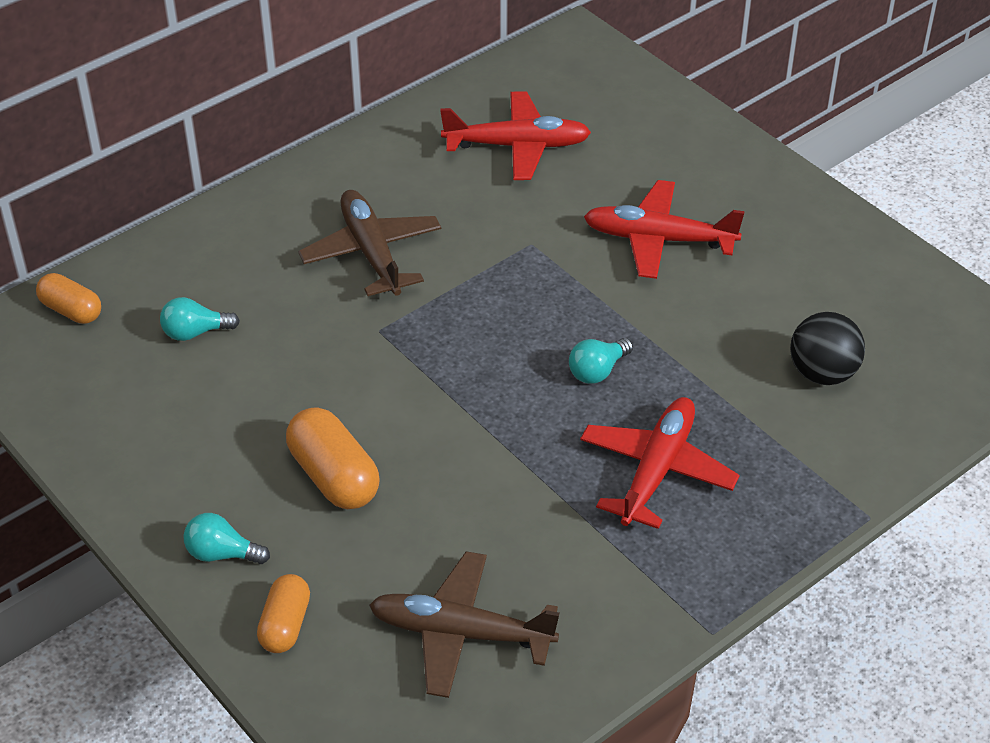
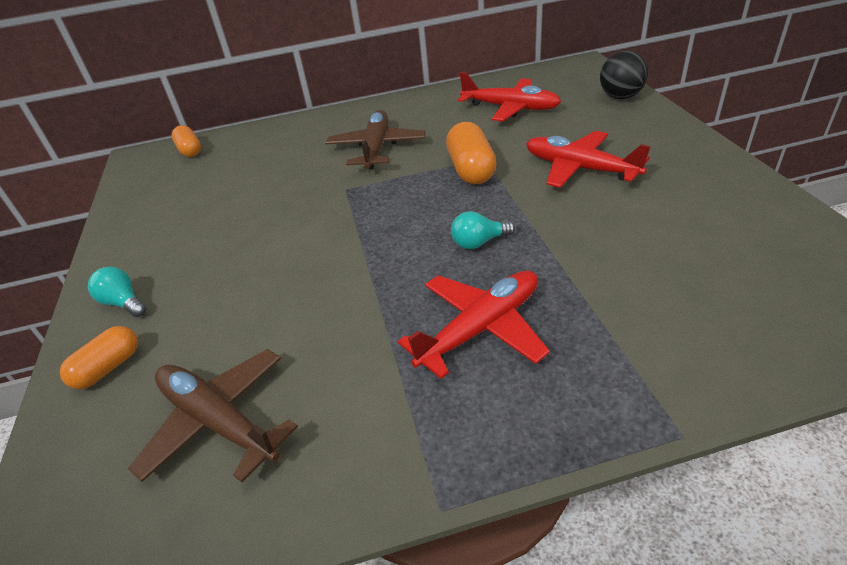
camera: 30 degrees right, 5 degrees down
(195, 332) = (240, 171): turquoise light bulb -> none
(334, 476) = (239, 270): orange capsule -> orange capsule (471, 169)
(822, 373) = (681, 285): black ball -> black ball (620, 97)

